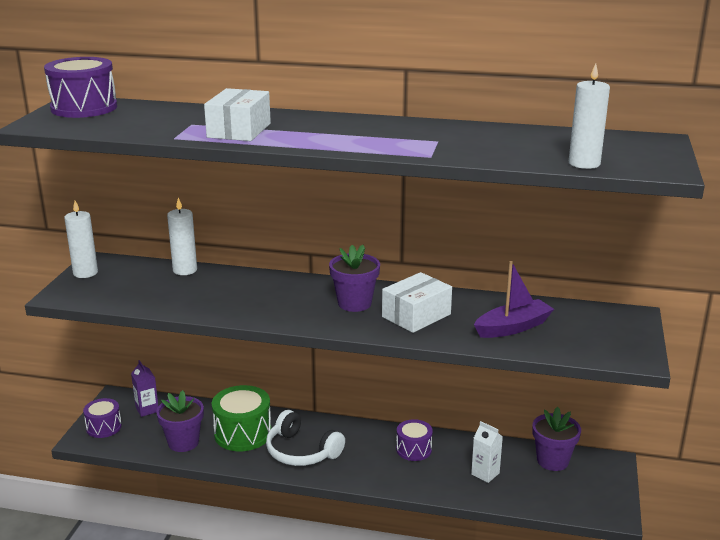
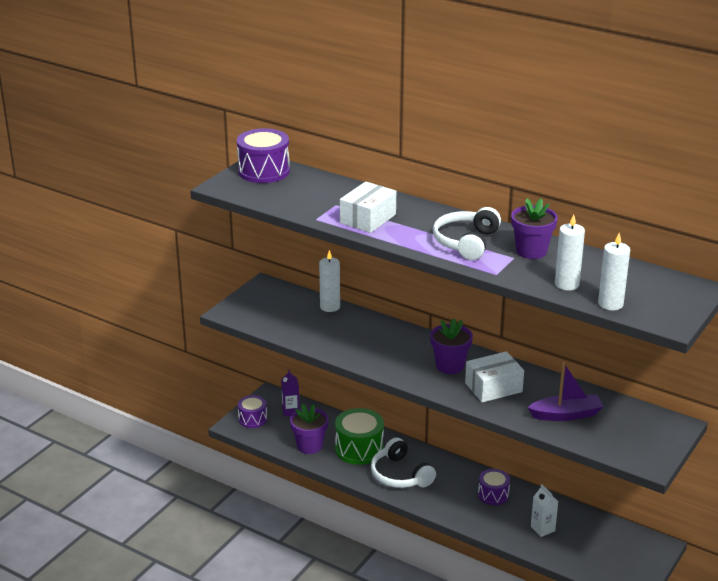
camera: 20 degrees right, 5 degrees up
(85, 273) = (252, 294): white candle -> white candle (566, 284)
(371, 135) = (466, 242): none -> white headphones
(552, 461) = (607, 532): purple flower pot -> purple flower pot (531, 251)

